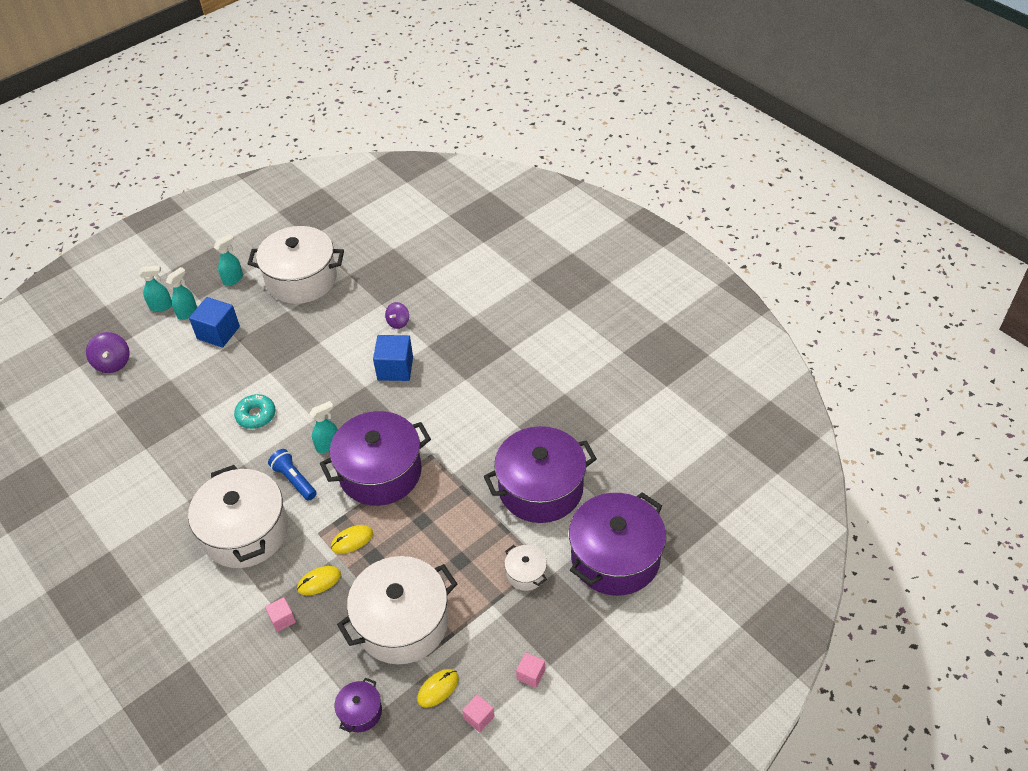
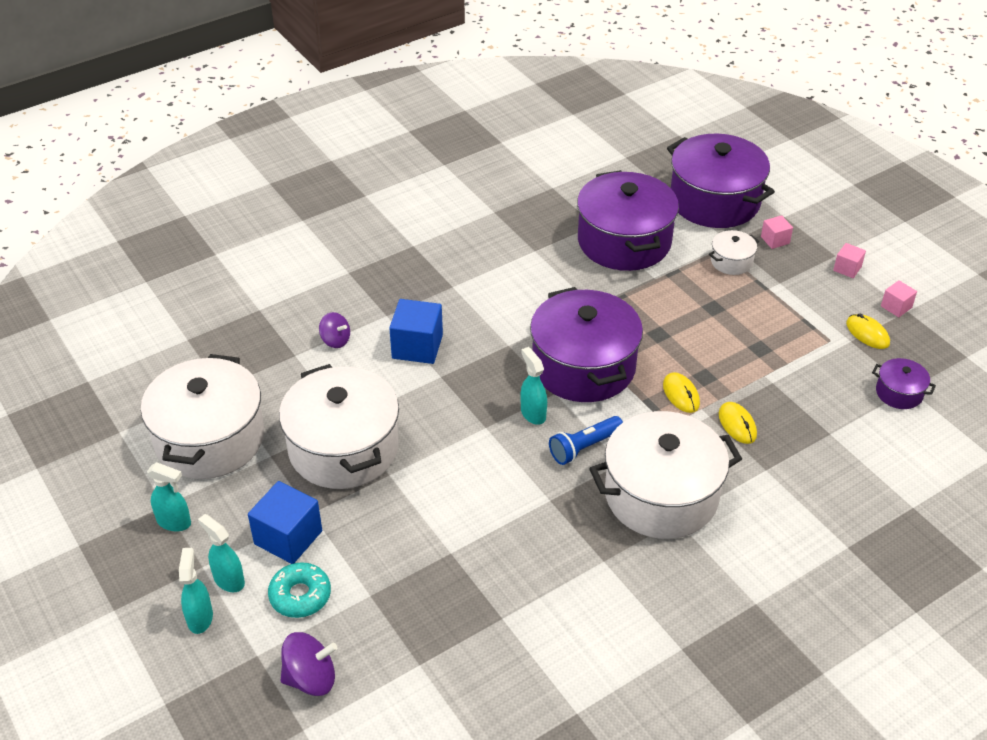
camera: 85 degrees left, 5 degrees down
(233, 279) = (174, 522): turquoise spray bottle -> turquoise spray bottle turned 150 degrees clockwise
(256, 415) = (466, 488): turquoise donut -> turquoise donut (300, 595)
(282, 619) = (788, 458): pink cube -> pink cube (775, 240)
(402, 623) = (791, 356): white pot -> white pot (343, 448)

